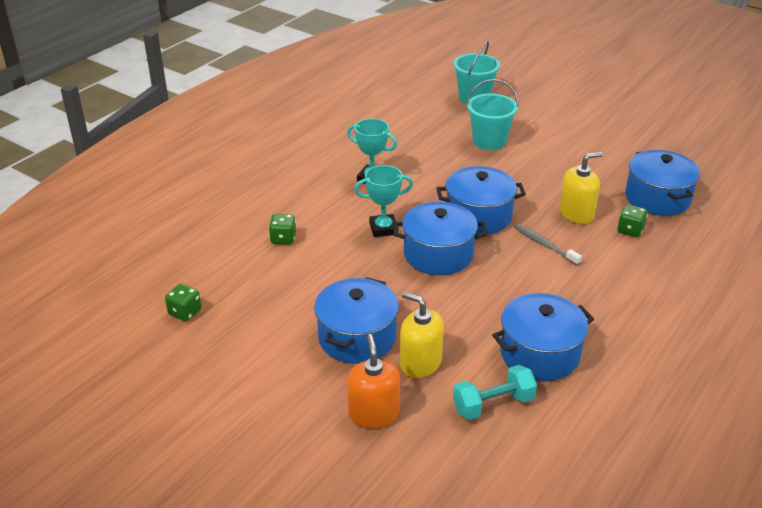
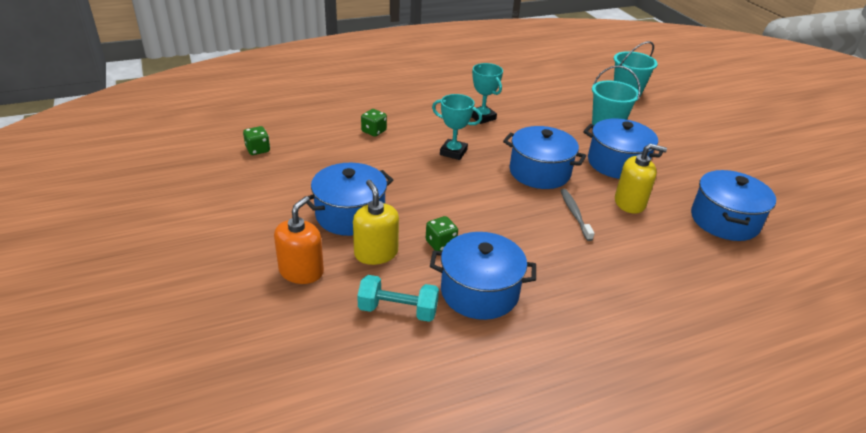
camera: 30 degrees right, 0 degrees up
(438, 254) = (476, 185): blue pot -> blue pot (617, 163)
(630, 230) = (669, 235): green dice -> green dice (440, 244)

